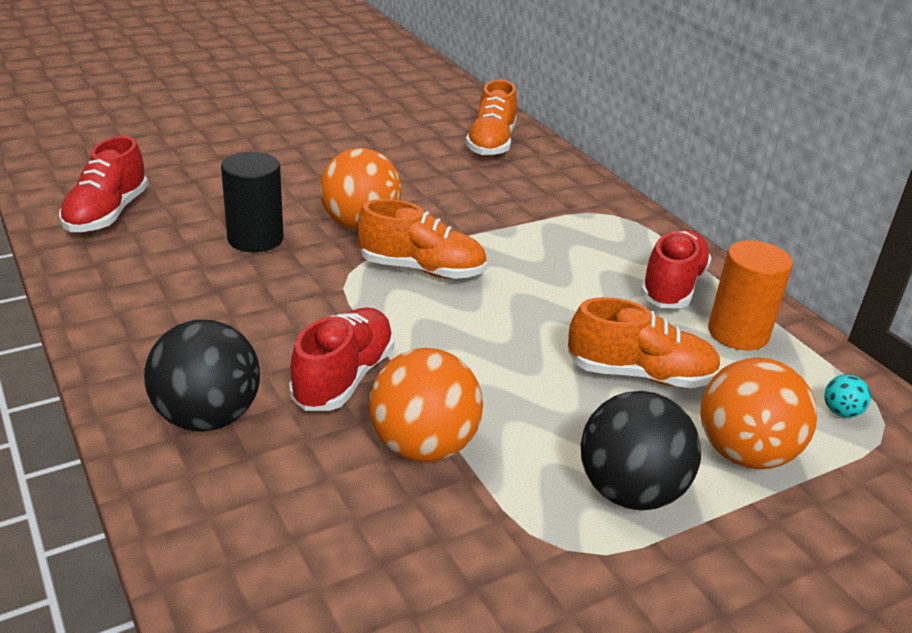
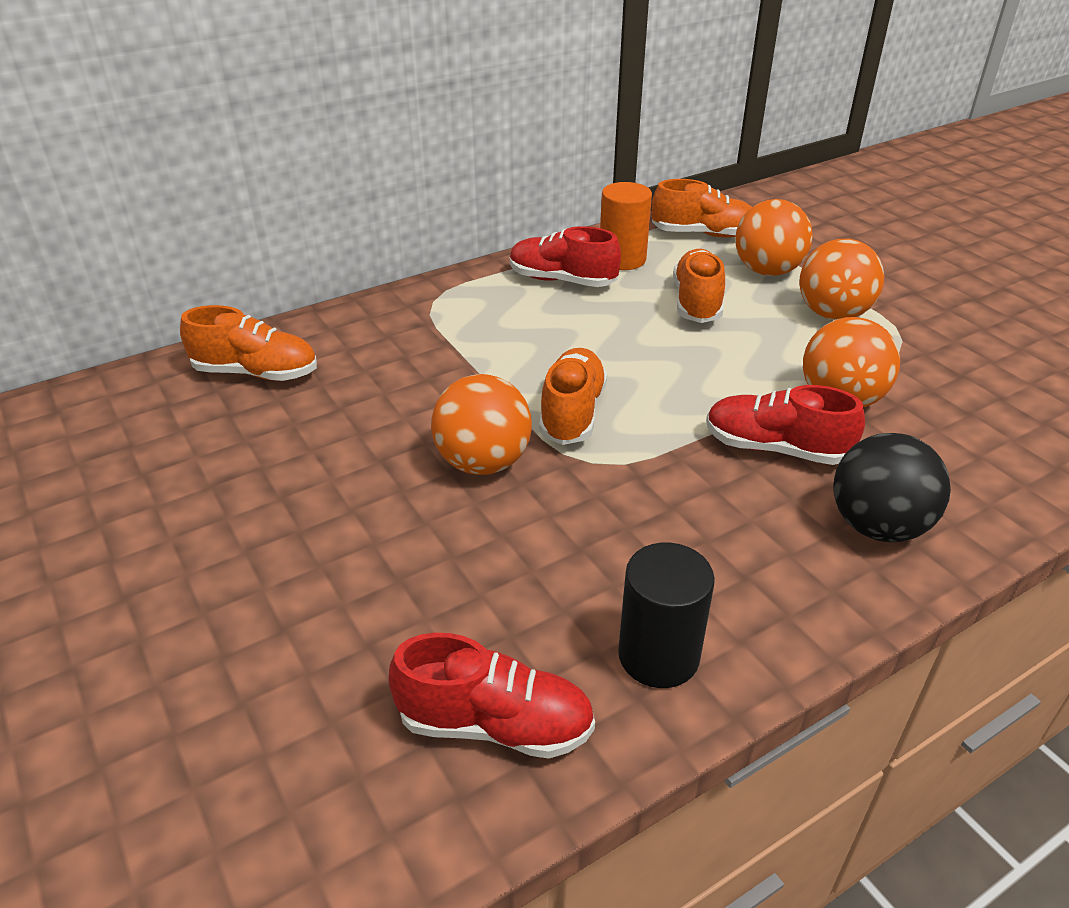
camera: 90 degrees left, 5 degrees up
(255, 239) = (535, 546): black cylinder -> black cylinder (658, 656)
(630, 492) = (832, 314): black ball -> orange ball
(841, 412) = (703, 234): turquoise ball -> orange shoe

